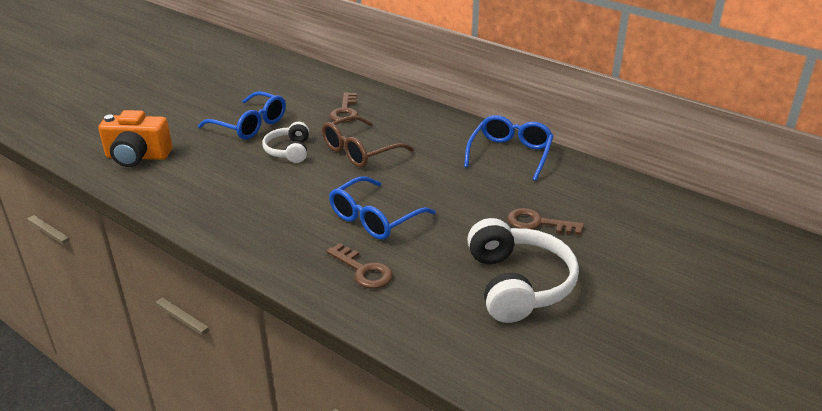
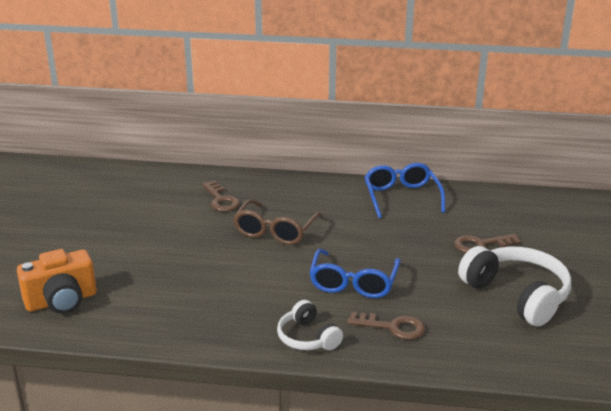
camera: 30 degrees left, 5 degrees down
(250, 125) = (144, 237): blue glasses -> none
(289, 151) = (210, 250): white headphones -> white headphones (307, 338)

